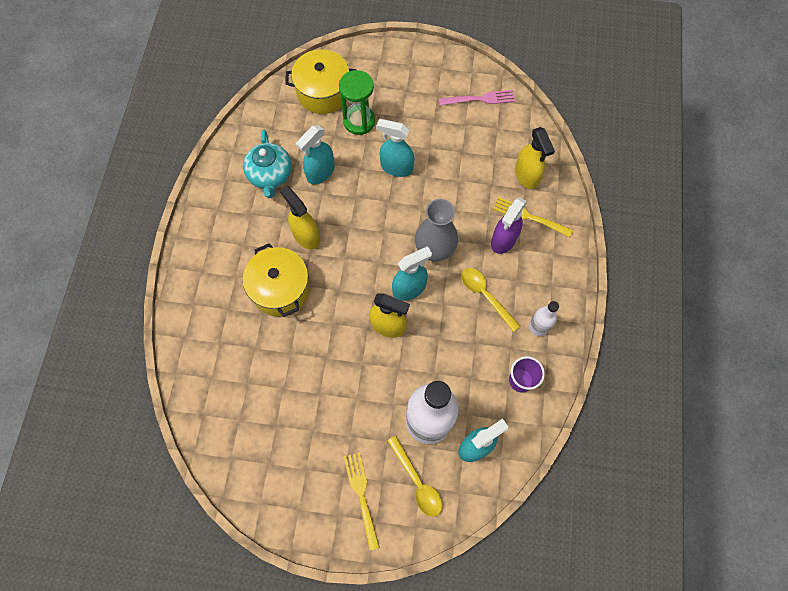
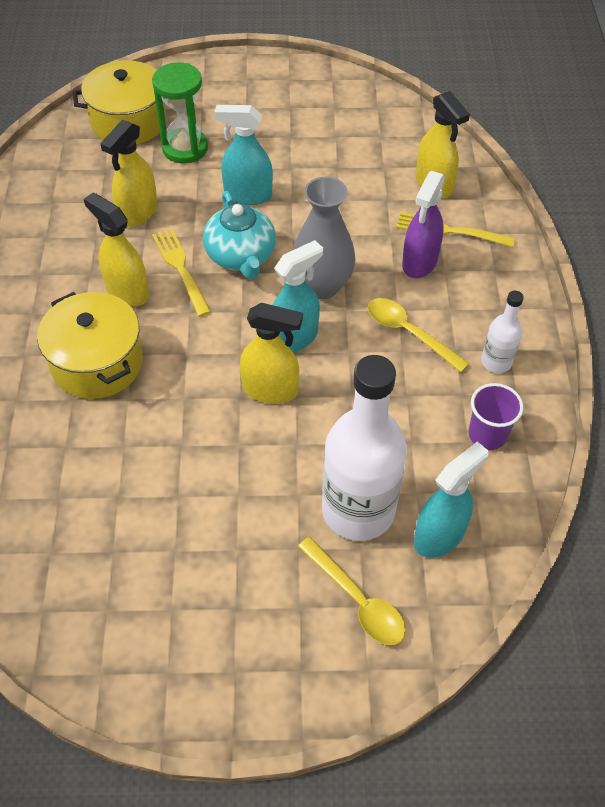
camera: 10 degrees left, 15 degrees down
(270, 175) = (63, 224): turquoise teapot -> turquoise teapot (241, 256)
(320, 172) = (138, 213): turquoise spray bottle -> yellow spray bottle
(361, 496) = (270, 635): yellow fork -> yellow fork (180, 268)
(480, 99) = (349, 107): pink fork -> none

